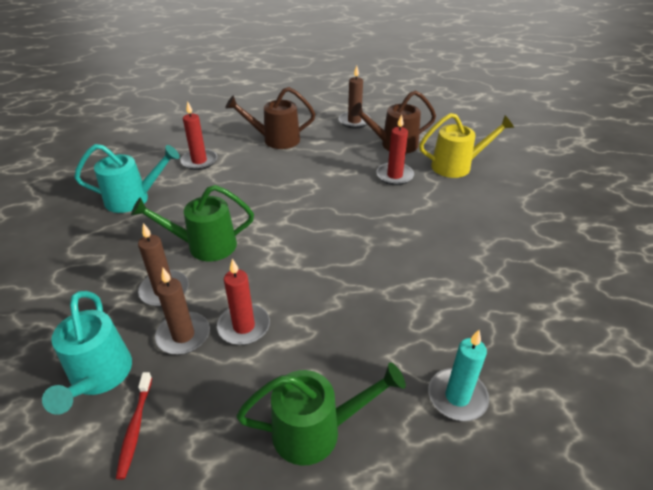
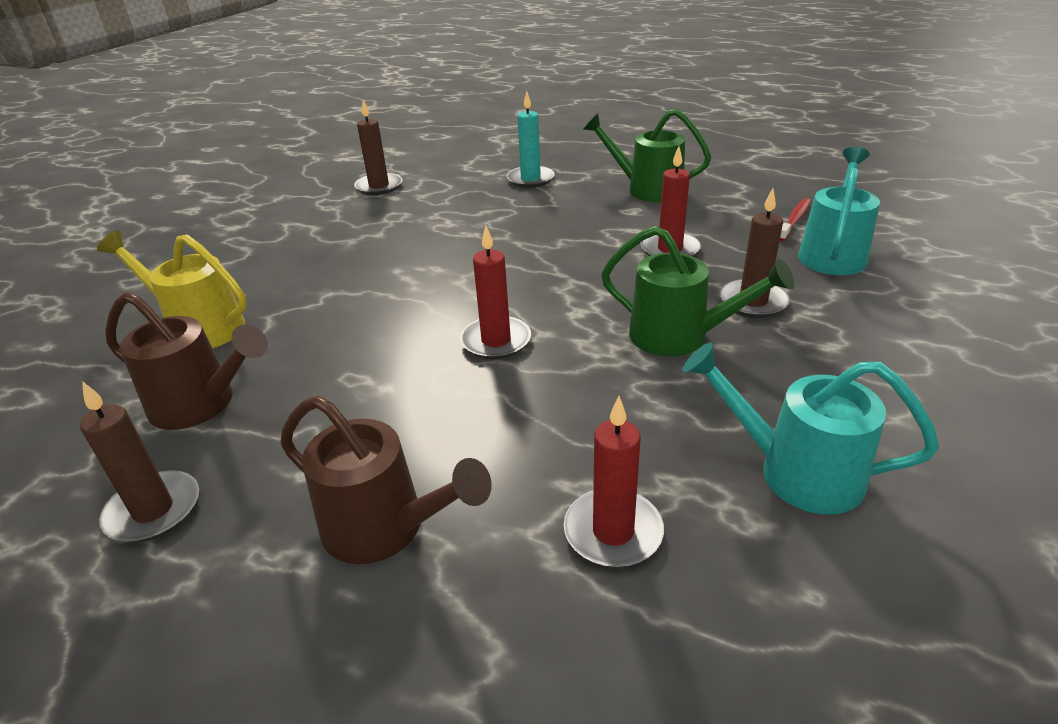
camera: 145 degrees left, 5 degrees down
(183, 335) = (738, 259): brown candle -> brown candle (379, 186)
(394, 176) = (303, 345): red candle -> red candle (496, 341)

